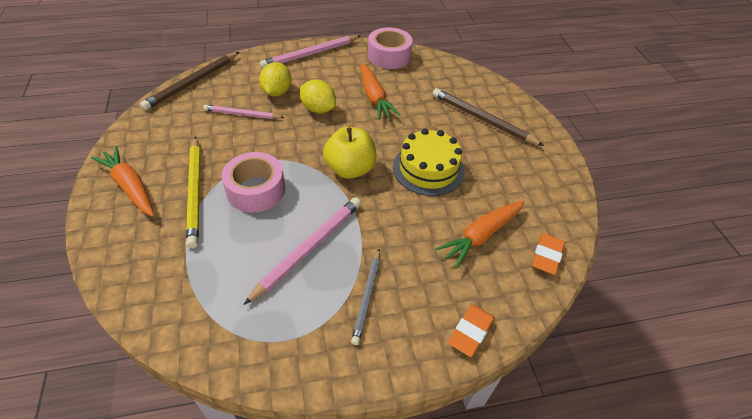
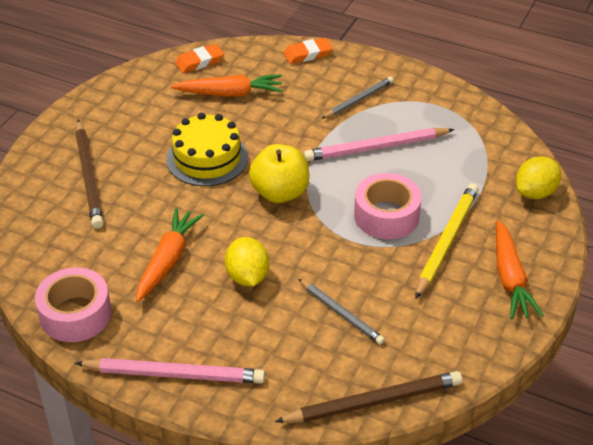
camera: 140 degrees left, 5 degrees down
(242, 114) = (341, 313): pink pencil -> grey pencil
(277, 92) = (275, 327): yellow lemon -> yellow lemon (535, 192)

